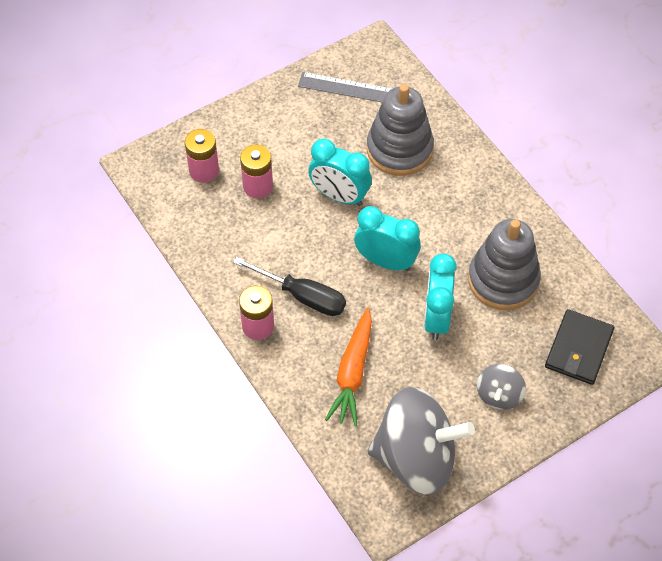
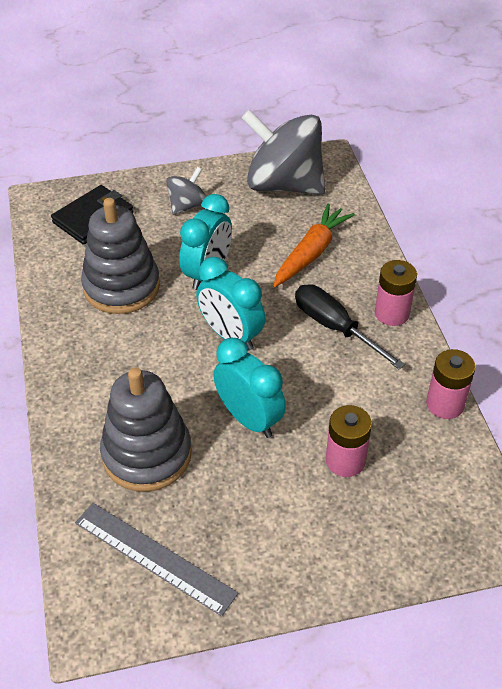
camera: 160 degrees left, 10 degrees down
(204, 171) = (410, 503): pink battery -> pink battery (445, 404)

